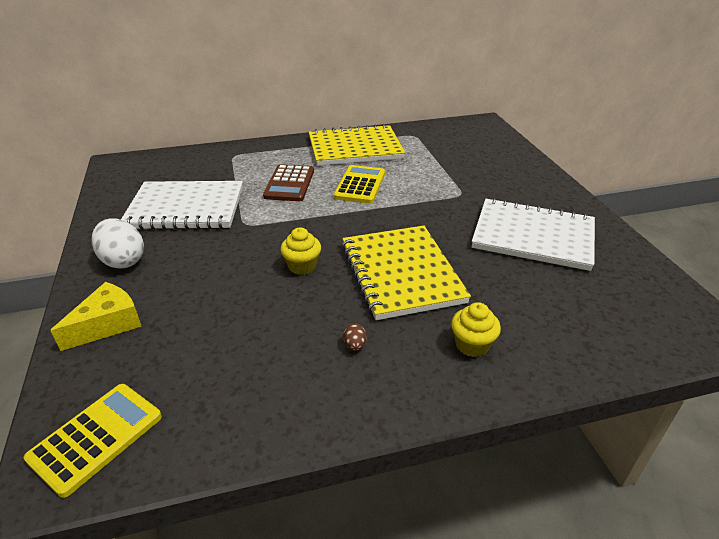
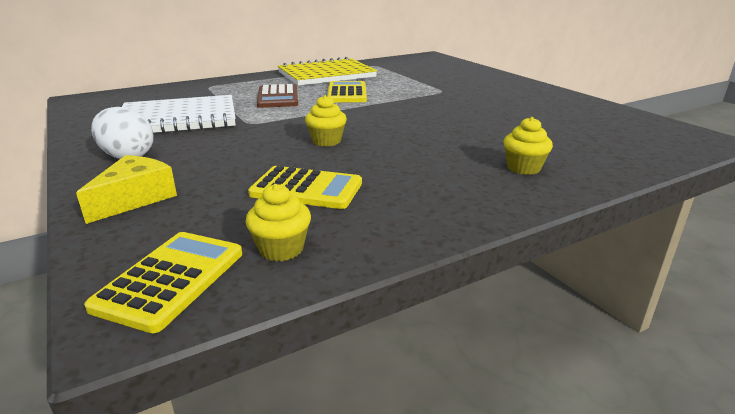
camera: 15 degrees left, 10 degrees down
(194, 419) = (281, 249): none -> yellow cupcake
(251, 338) = (306, 189): none -> yellow calculator
(354, 345) = (416, 181): brown egg -> none
(401, 273) = (425, 136): yellow notebook -> none
(533, 236) = (522, 107): white notebook -> none

